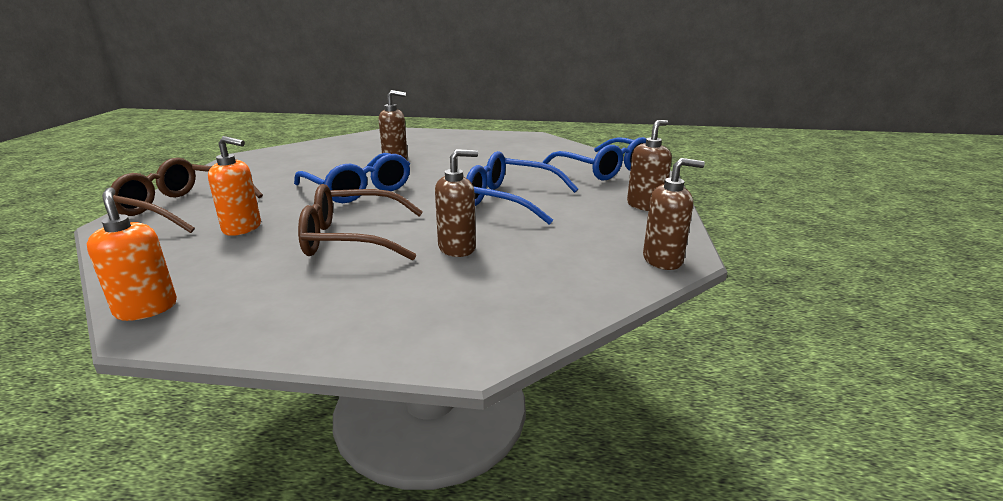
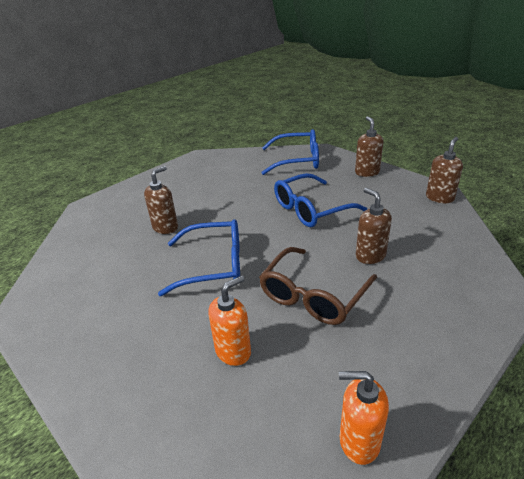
camera: 50 degrees left, 10 degrees up
(182, 207) = (131, 386): brown glasses -> none
(457, 248) = (370, 255): brown soap dispenser -> brown soap dispenser turned 45 degrees counterclockwise

